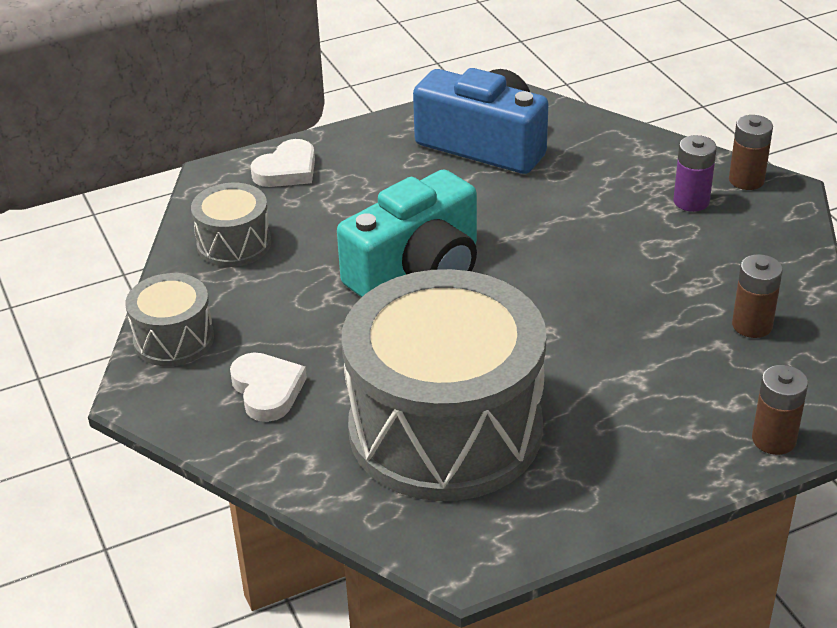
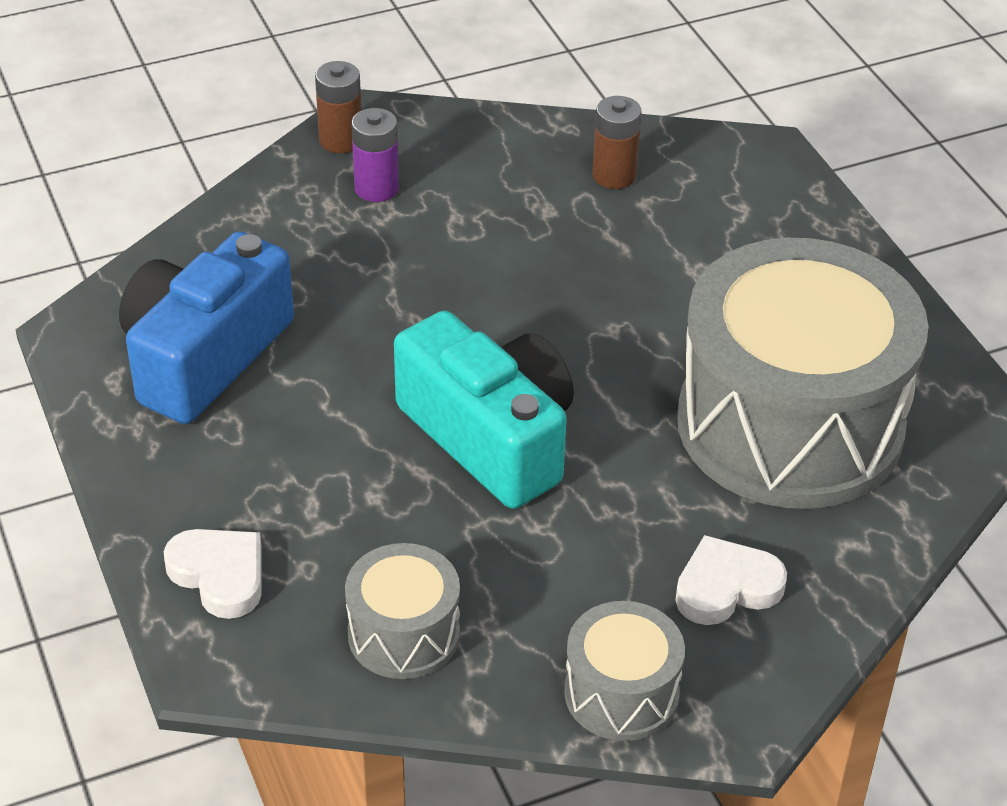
camera: 90 degrees left, 5 degrees up
(773, 439) = (792, 187): brown battery -> none

